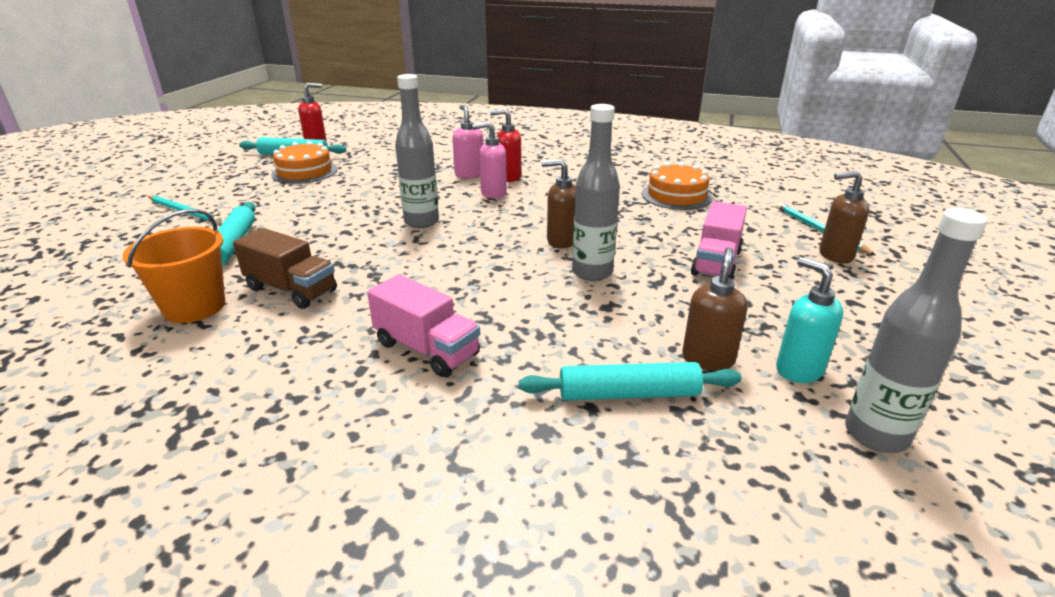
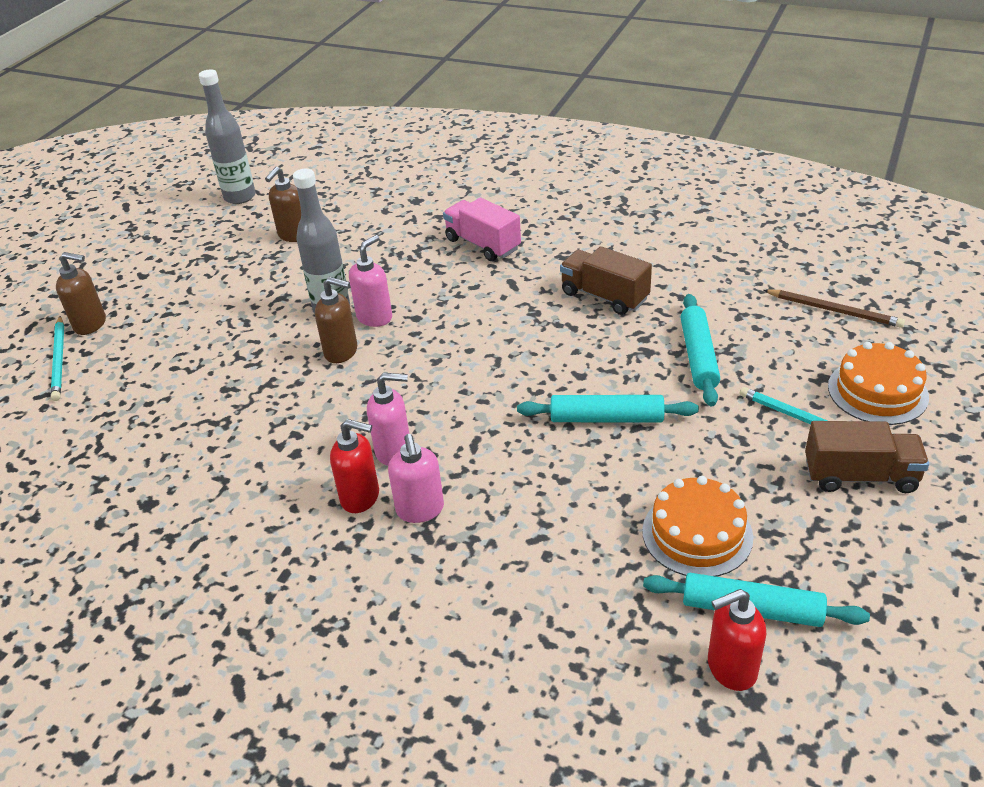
camera: 170 degrees left, 10 degrees up
(58, 281) = (834, 310): none -> brown pencil
(181, 191) = (860, 476): none -> brown truck
(194, 307) = (679, 281): orange bucket -> none
(421, 222) = (492, 390): grey bottle -> none
(541, 267) = (375, 317): none -> pink soap dispenser
(628, 393) = (359, 217): turquoise rolling pin -> turquoise rolling pin (606, 418)
(676, 195) = (151, 435): orange cake -> orange cake (877, 391)
(716, 263) = (210, 318): pink truck -> none
(798, 369) = (242, 228): turquoise soap dispenser -> none

